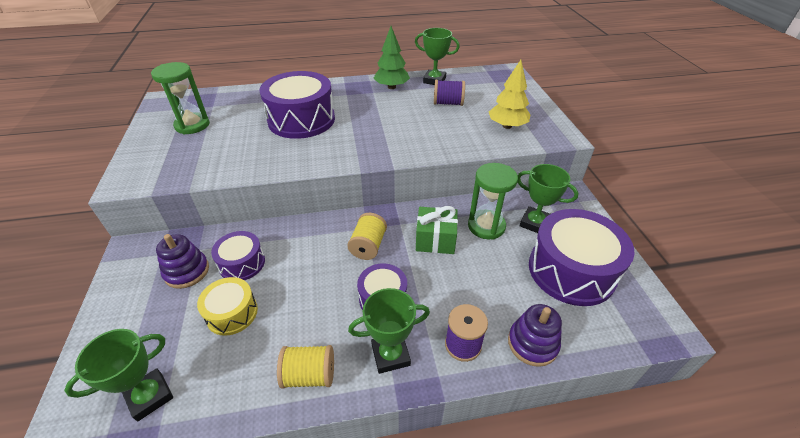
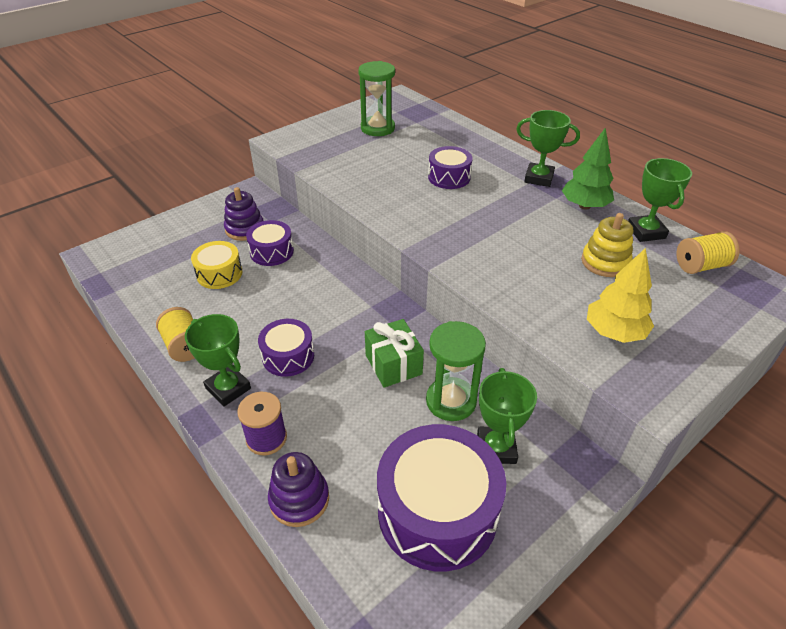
camera: 60 degrees right, 0 degrees up
(150, 396) = (132, 274): green trophy -> green trophy (539, 178)
(301, 120) = (449, 177): purple drum -> purple drum, size x0.54
(368, 246) = (347, 317): yellow spool -> yellow spool (700, 266)
(448, 103) = (605, 262): purple spool -> yellow stacking toy

